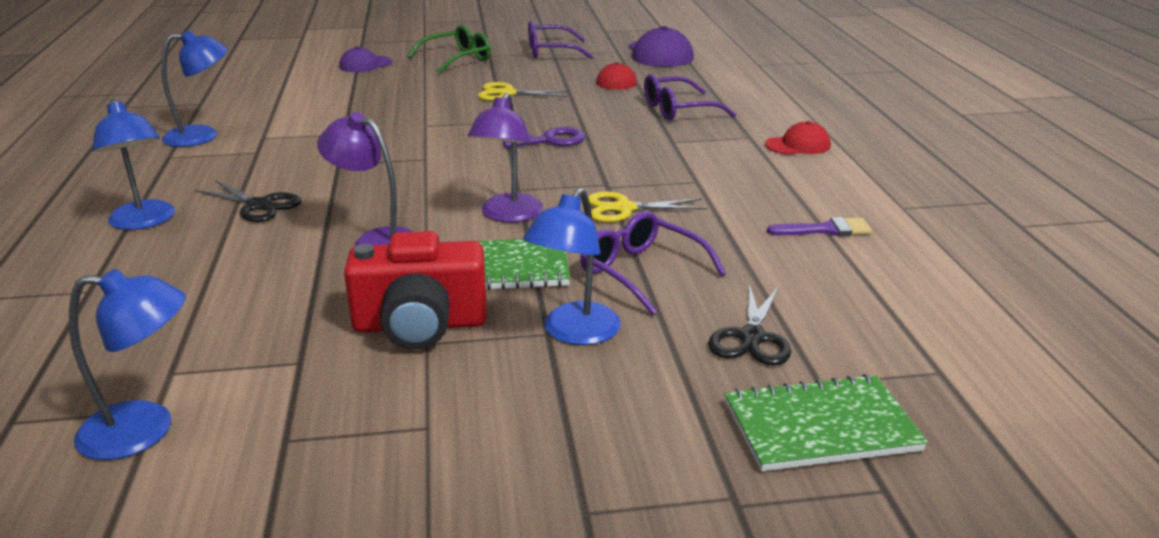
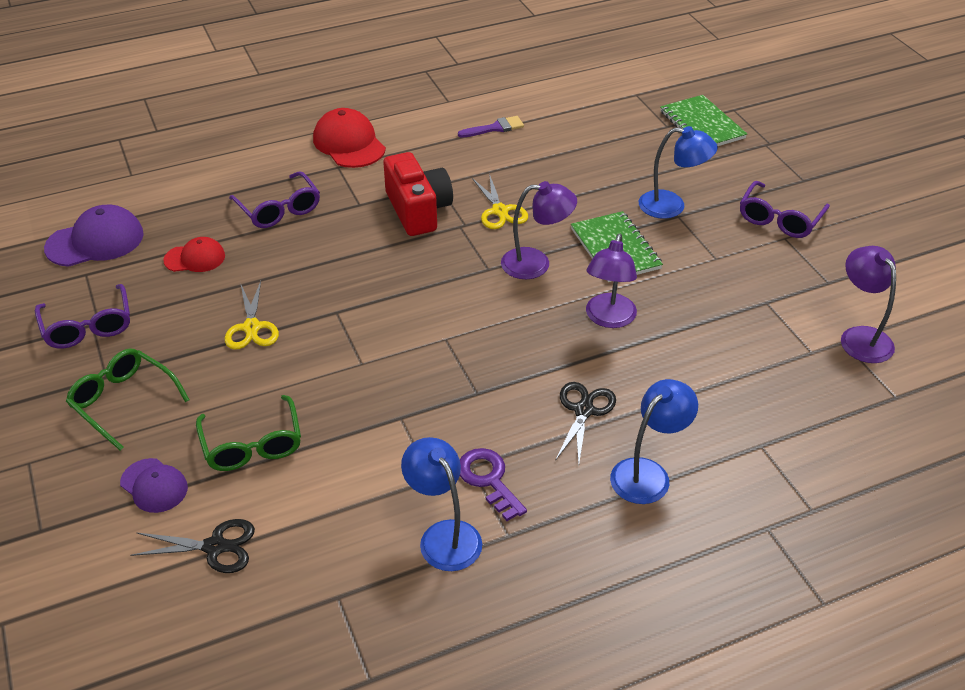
camera: 105 degrees left, 15 degrees up
(145, 430) = (860, 337): blue lamp -> purple lamp
(373, 88) = (252, 444): none -> green glasses
(420, 325) = (700, 266): red camera -> red camera (418, 210)
(550, 140) = (377, 271): purple key -> purple key (488, 480)
(642, 272) = (589, 191): purple glasses -> purple glasses (780, 218)
(752, 337) = (639, 147): black scissors -> black scissors (215, 547)
(798, 145) = (349, 143): red cap -> red cap, size x1.62
(826, 230) = (495, 128): purple brush -> purple brush turned 90 degrees clockwise

